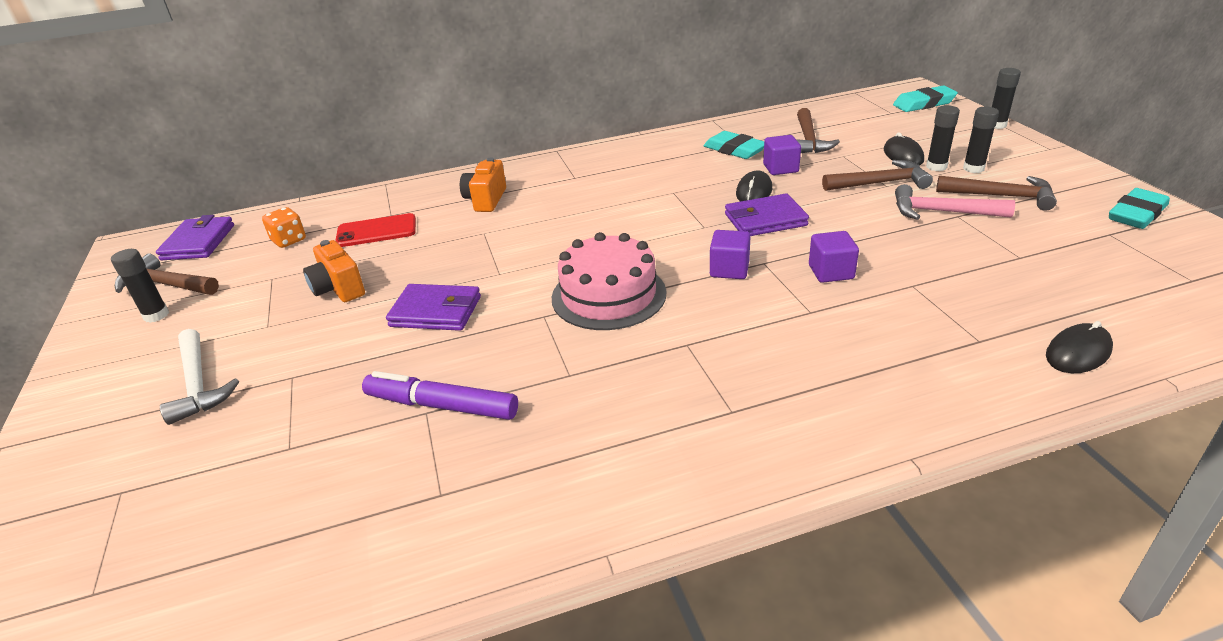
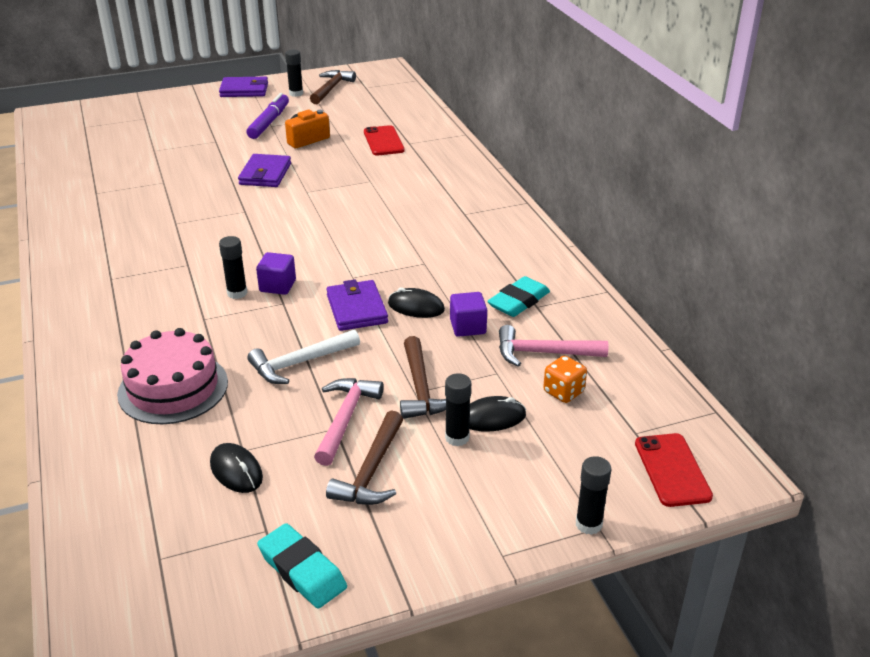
camera: 85 degrees right, 0 degrees up
(198, 242) = (383, 87): purple wallet -> purple wallet (244, 90)
(198, 384) = (220, 118): white hammer -> white hammer (300, 363)
(289, 240) = (378, 114): orange dice -> orange dice (563, 392)
(441, 406) = (166, 186): purple marker -> purple marker (269, 122)
(486, 200) = (426, 177): orange camera -> none
(608, 295) = (261, 234): pink cake -> pink cake (173, 388)
(809, 140) = (543, 353): brown hammer -> pink hammer
(831, 272) = (256, 335): purple cube -> none
(924, 104) = (672, 470): turquoise eraser -> red phone
(973, 168) = (447, 467): black glue stick -> black glue stick (237, 293)
(1078, 352) = (92, 442): black mouse -> black mouse (236, 471)

